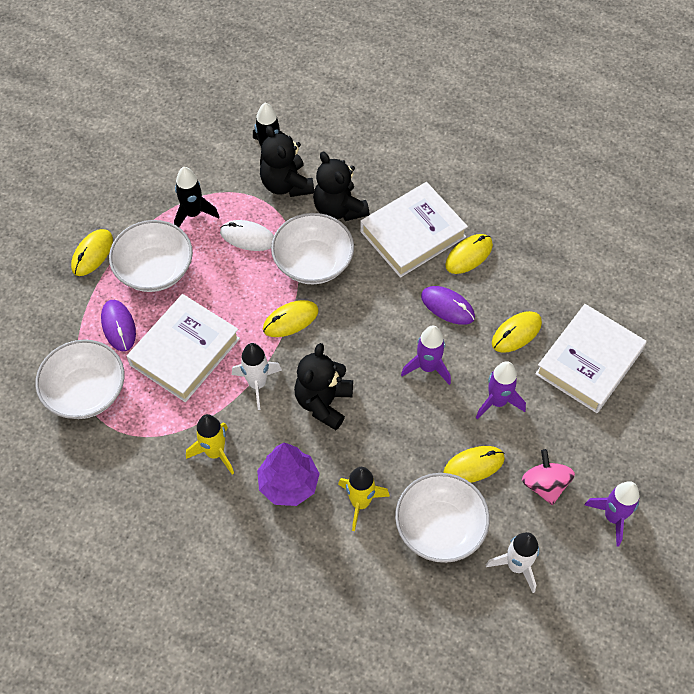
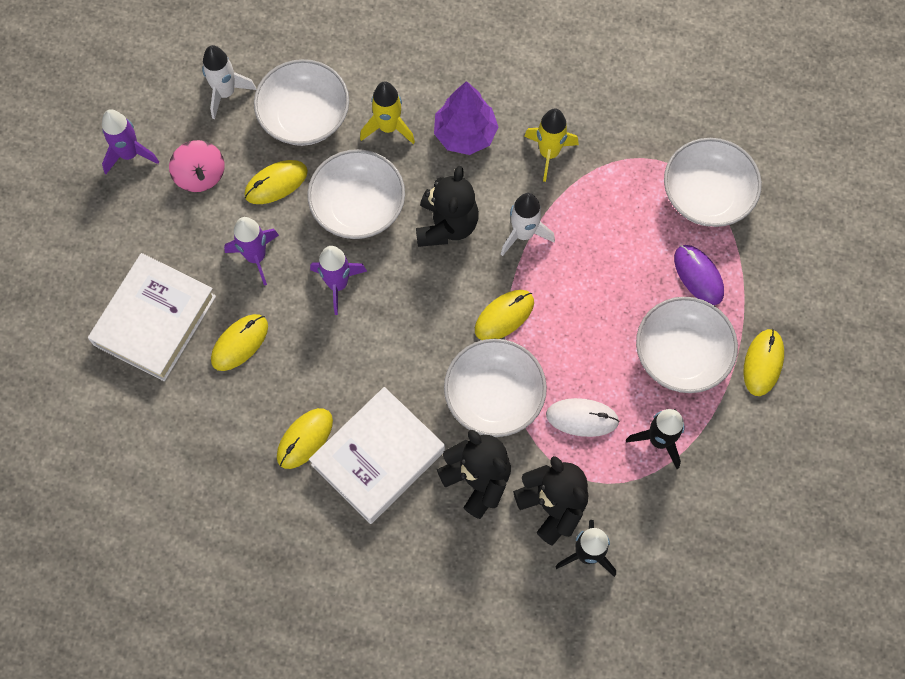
camera: 170 degrees right, 10 degrees up
(185, 352) = (614, 258): white book -> none
(400, 431) = (358, 207): none -> white bowl
(447, 306) = (323, 364): purple mouse -> none

